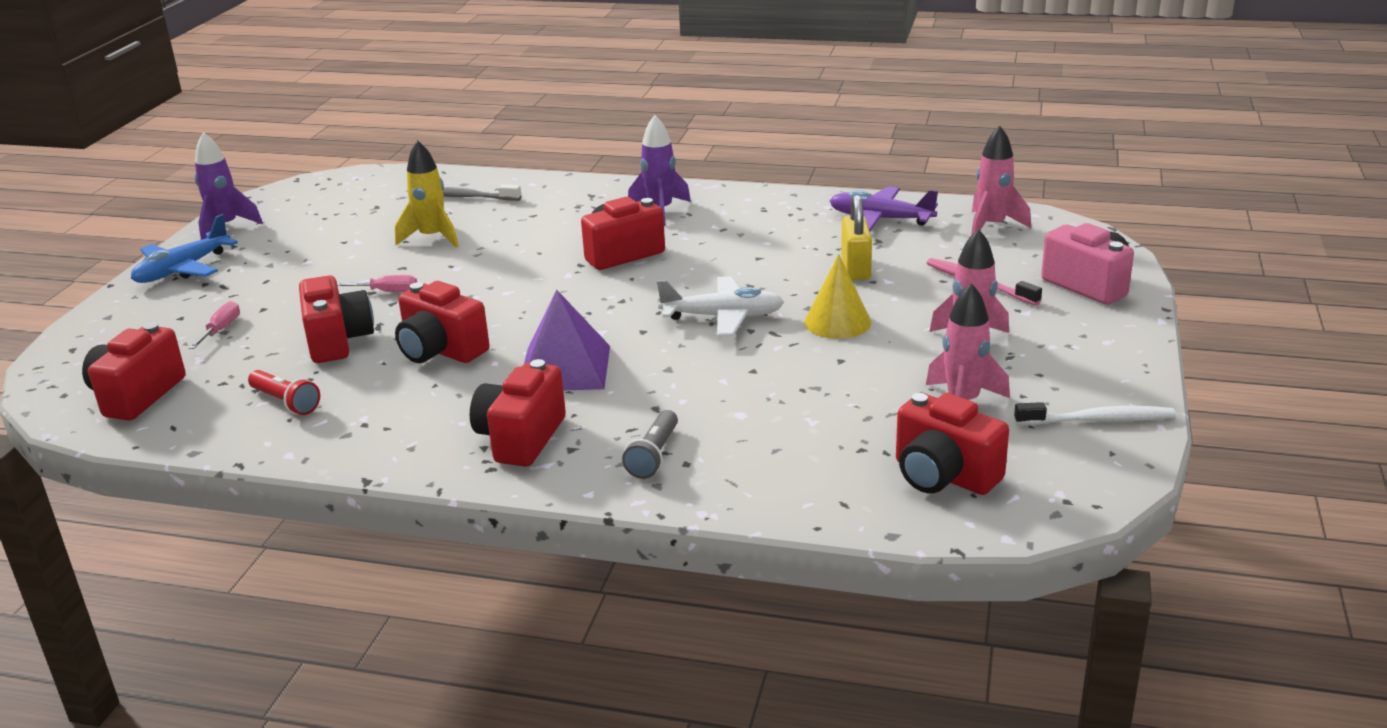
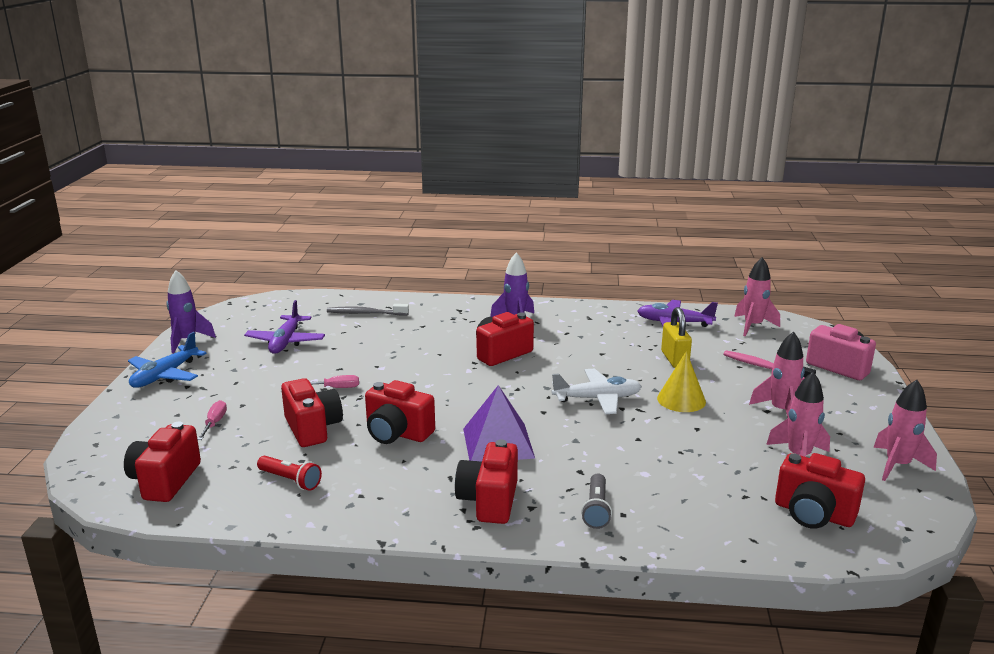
camera: 10 degrees left, 5 degrees down
(347, 231) = (285, 342): none -> purple plane
(432, 238) = (353, 345): yellow rocket -> none
(1098, 420) = (897, 465): white toothbrush -> pink rocket

